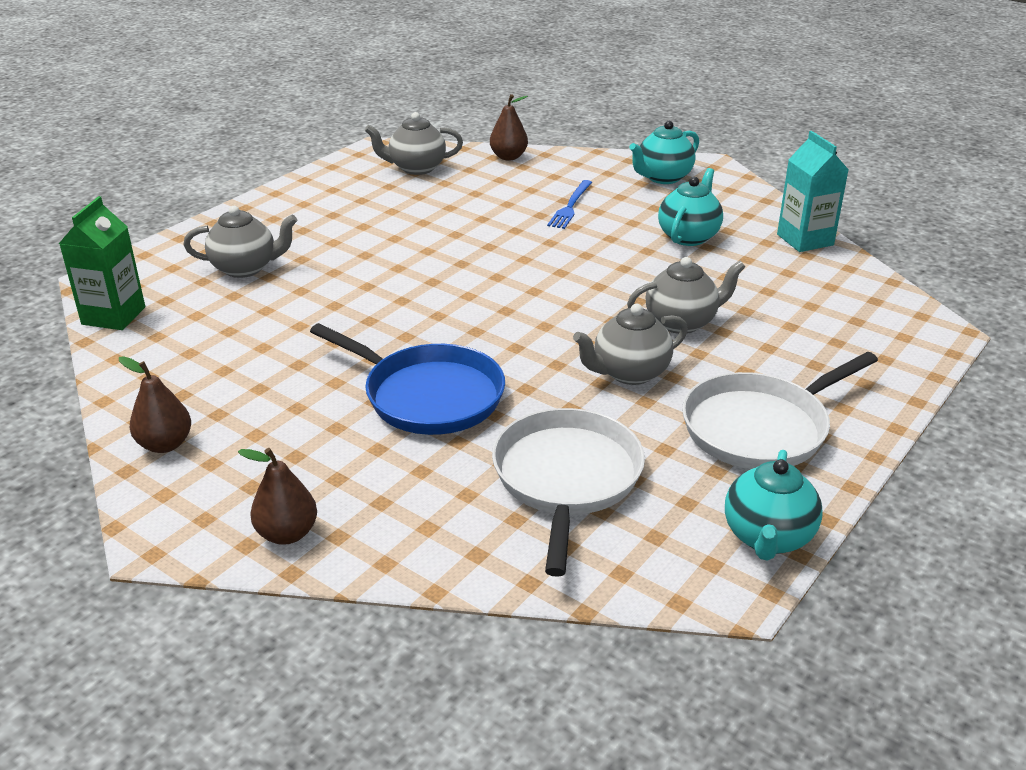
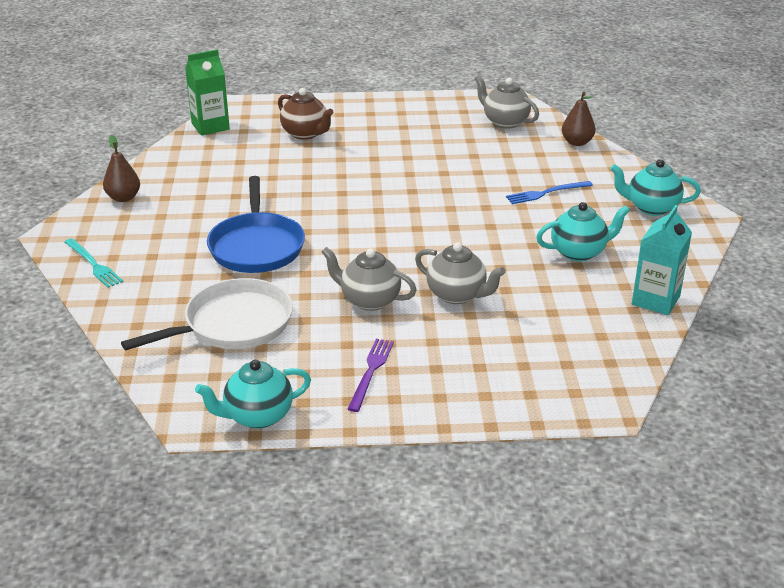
camera: 50 degrees right, 0 degrees up
(245, 268) = (305, 134): grey teapot -> brown teapot
(287, 534) = (93, 264): brown pear -> turquoise fork
(760, 428) = (371, 372): white pan -> purple fork

